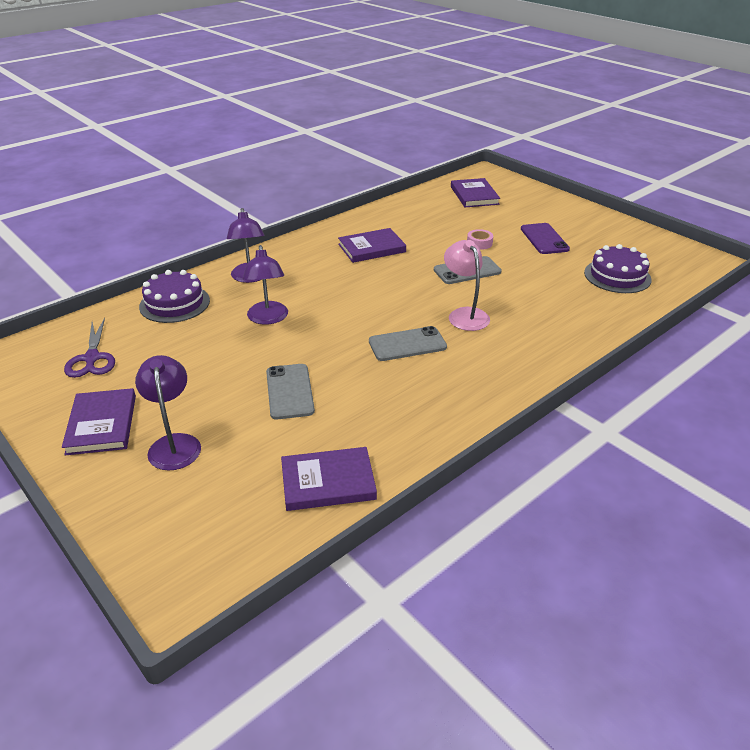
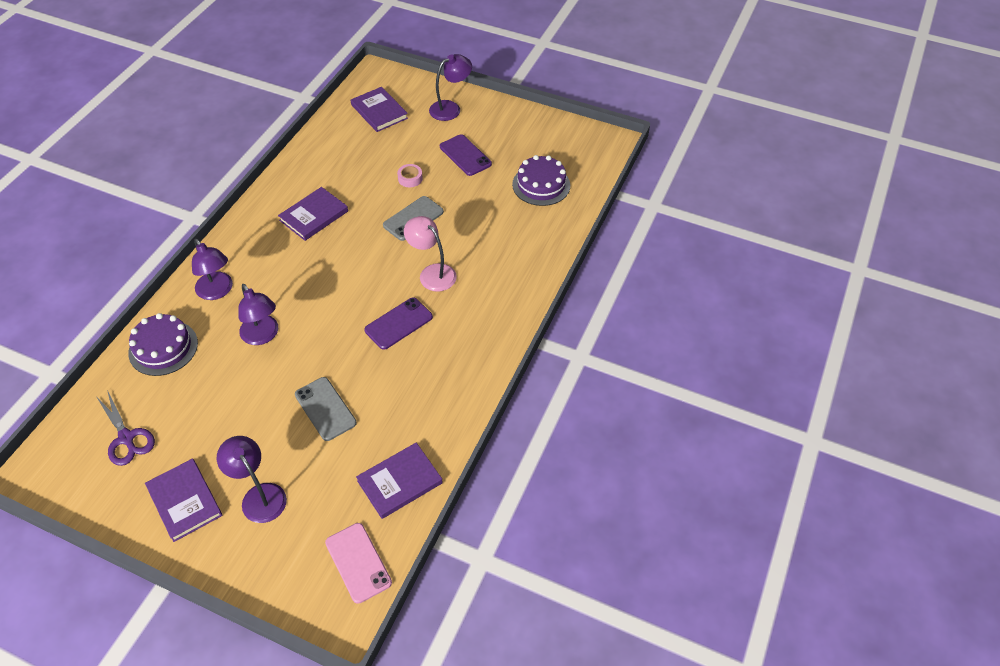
camera: 25 degrees left, 15 degrees up
(233, 545) = (358, 562): none -> pink phone
(407, 344) = (398, 323): grey phone -> purple phone
(545, 206) = (450, 108): none -> purple lamp

